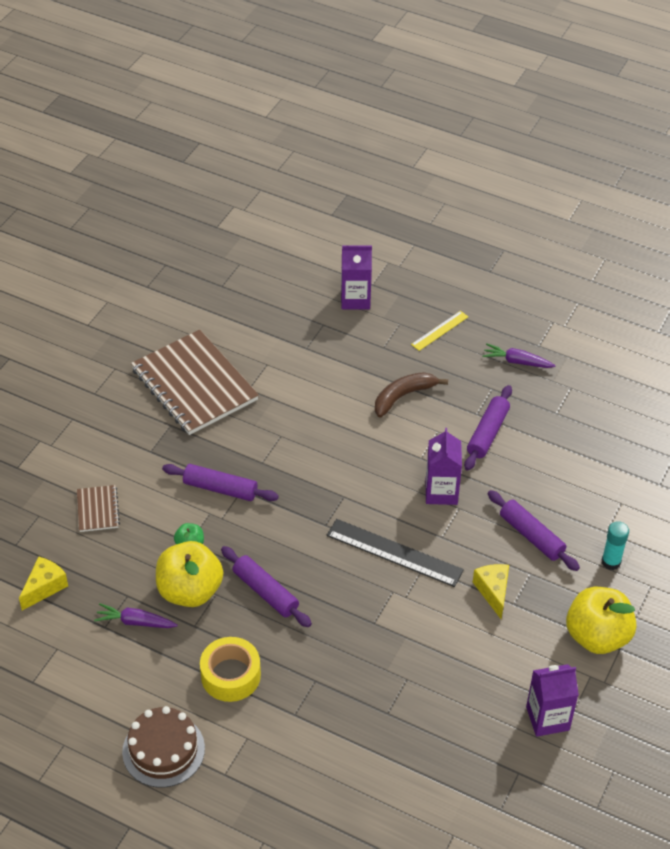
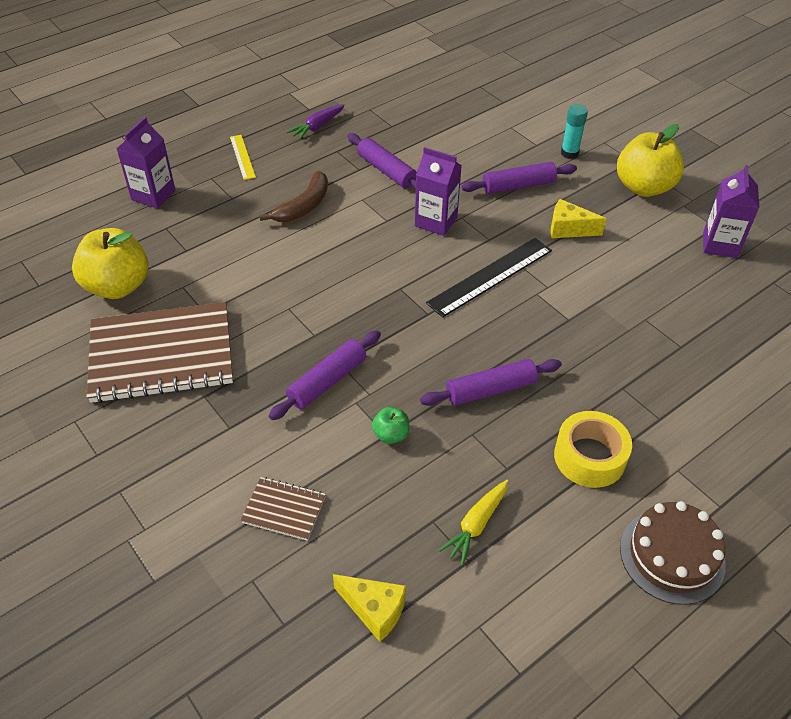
camera: 65 degrees left, 0 degrees up
(44, 587) = (374, 610): yellow cheese -> yellow cheese turned 150 degrees clockwise
(135, 622) = (476, 525): purple carrot -> yellow carrot
(190, 591) = (456, 456): yellow apple -> yellow apple (118, 286)
(403, 396) = (303, 206): brown banana -> brown banana turned 135 degrees counterclockwise

